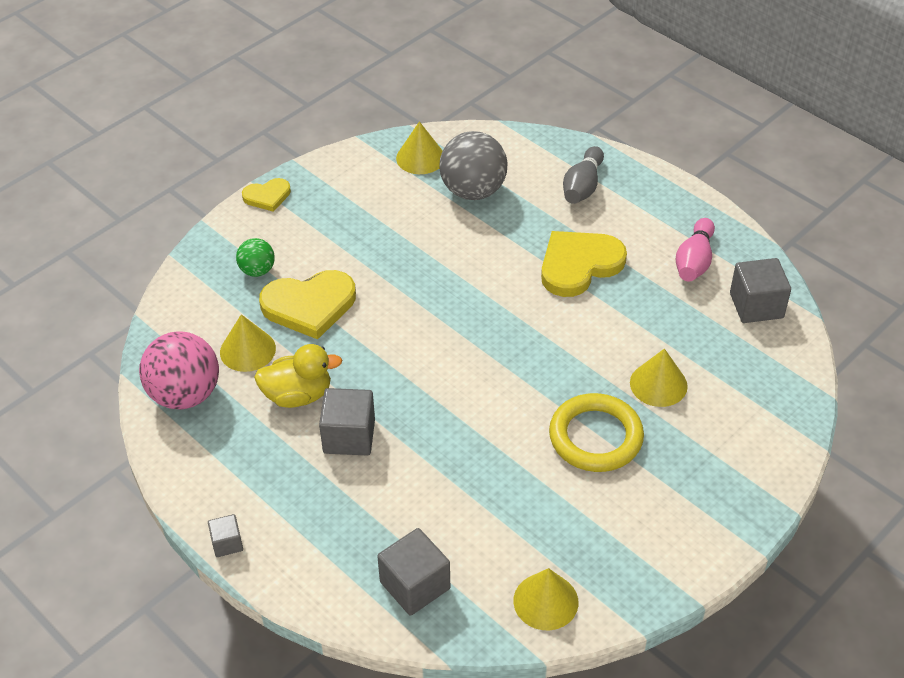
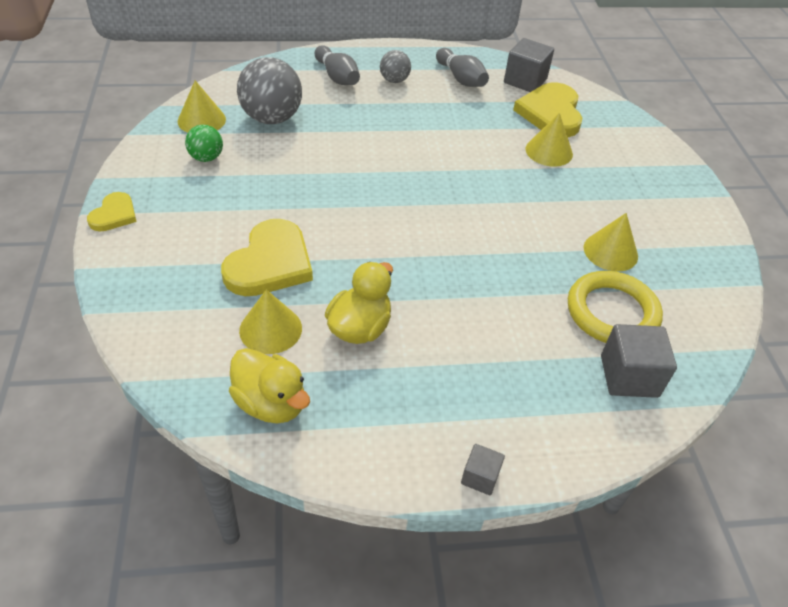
camera: 55 degrees left, 0 degrees up
(185, 395) = (271, 403): pink ball -> yellow duck
(257, 270) = (188, 269): green ball -> green ball (206, 158)
(349, 436) = (438, 323): grey cube -> none
(545, 601) = (698, 313): yellow cone -> yellow cone (610, 251)
(579, 265) = (405, 119): yellow heart -> yellow heart (551, 113)
(595, 437) = (568, 203): yellow ring -> yellow ring (612, 312)
(628, 222) = (394, 80): none -> grey ball
(694, 261) = (461, 79): pink bowling pin -> grey bowling pin

